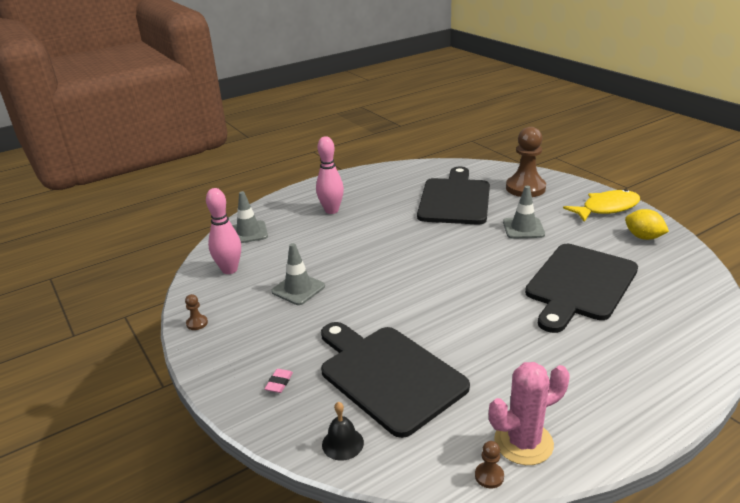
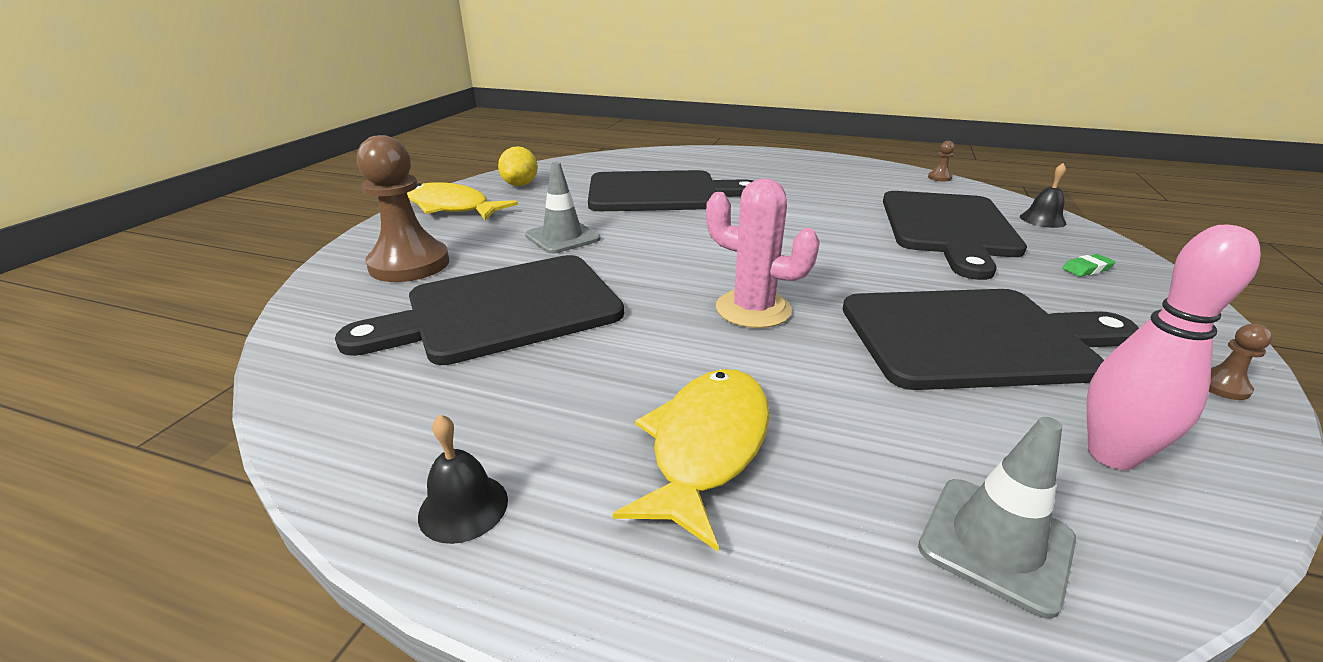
camera: 130 degrees left, 0 degrees up
(279, 383) = (1087, 269): pink eraser -> green eraser
(298, 289) = (974, 338): grey traffic cone -> black cutting board
(331, 210) = (706, 446): pink bowling pin -> yellow fish
(357, 178) = (463, 507): none -> black bell
(523, 442) = (892, 176): pink cactus -> pink cactus (753, 309)

